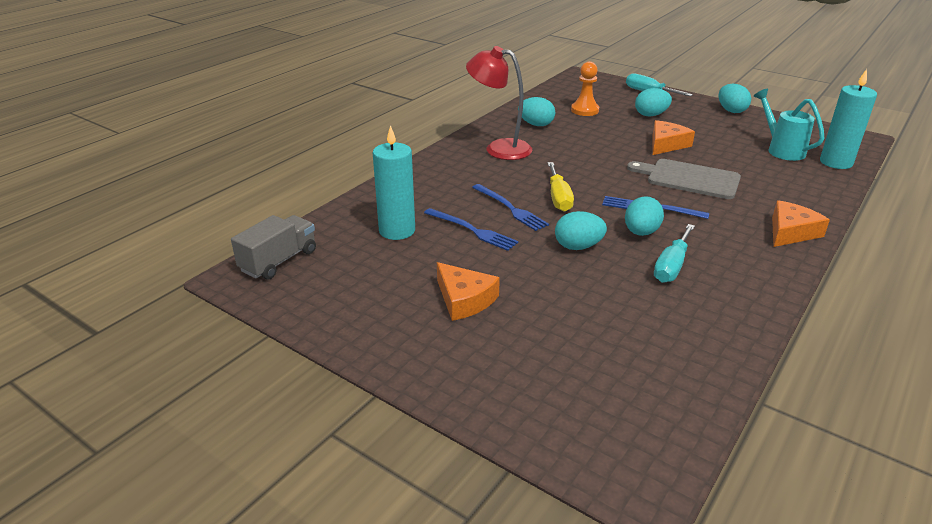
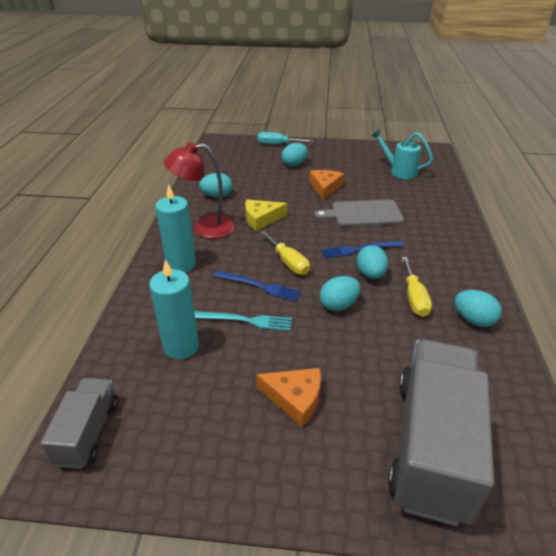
camera: 30 degrees left, 5 degrees up
(472, 230) = (246, 320): blue fork -> turquoise fork
(564, 380) = (431, 446): none -> grey truck
(565, 155) = (261, 219): none -> yellow cheese
(584, 110) = (244, 172): orange pawn -> none
(671, 266) = (414, 298): turquoise screwdriver -> yellow screwdriver
(731, 111) = (343, 147): turquoise egg -> turquoise egg (473, 320)
(790, 232) = (458, 239): orange cheese -> none
(836, 162) = (437, 173): turquoise candle -> turquoise candle (181, 265)

